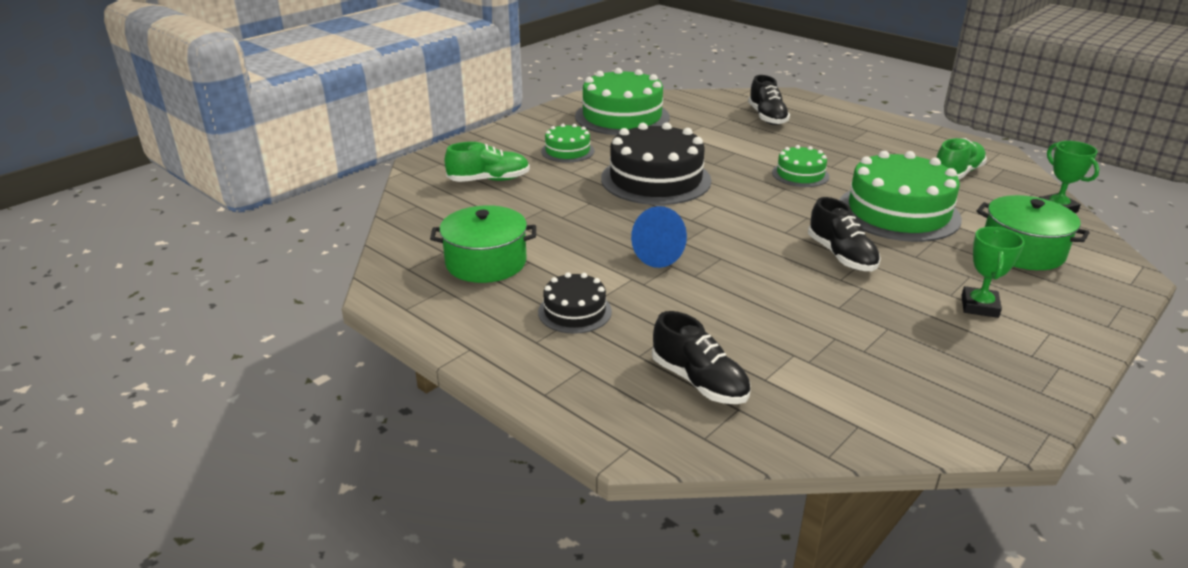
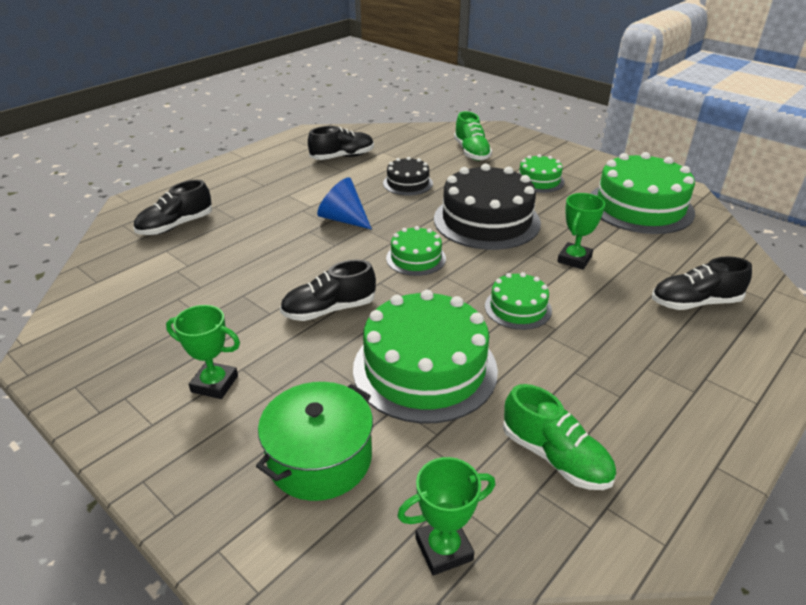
camera: 90 degrees right, 5 degrees up
(486, 262) = (342, 157): green pot -> black shoe
(574, 311) = (273, 186): black cake -> black cake (408, 183)
(718, 149) = (574, 259): none -> green trophy
(736, 214) = (416, 258): none -> green cake

